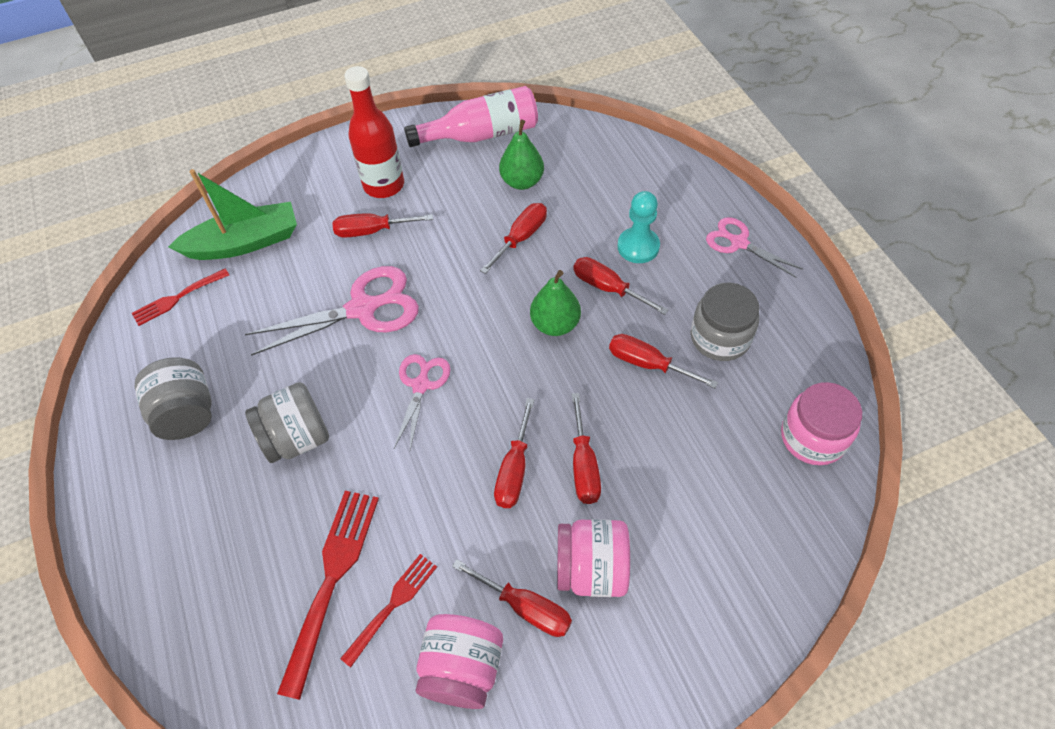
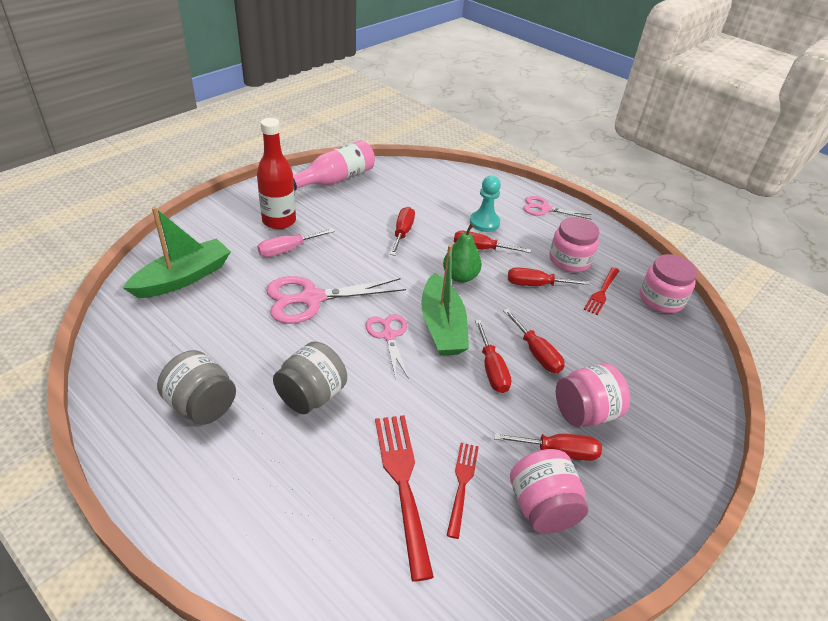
camera: 30 degrees left, 15 degrees down
(178, 297) = (144, 327): red fork -> red fork (602, 292)
(363, 308) = (311, 299): pink scissors -> pink scissors turned 150 degrees counterclockwise
(372, 231) = (287, 250): red screwdriver -> pink screwdriver
(491, 391) = (442, 326): none -> green boat
(522, 181) = (381, 201): green pear -> none
(720, 337) = (569, 260): grey jar -> pink jar

